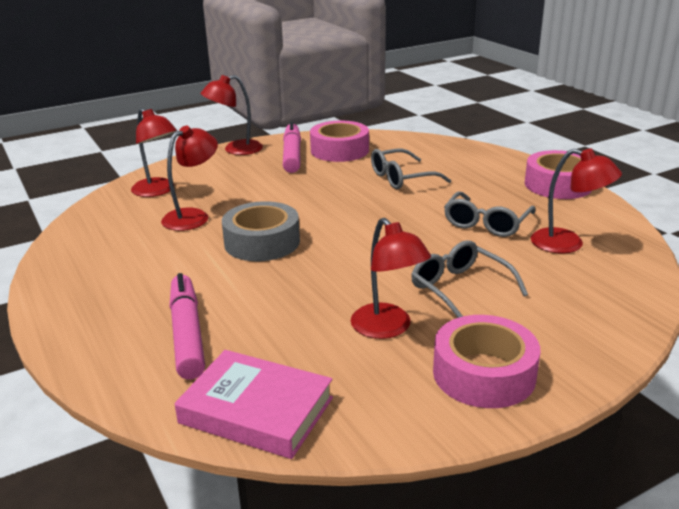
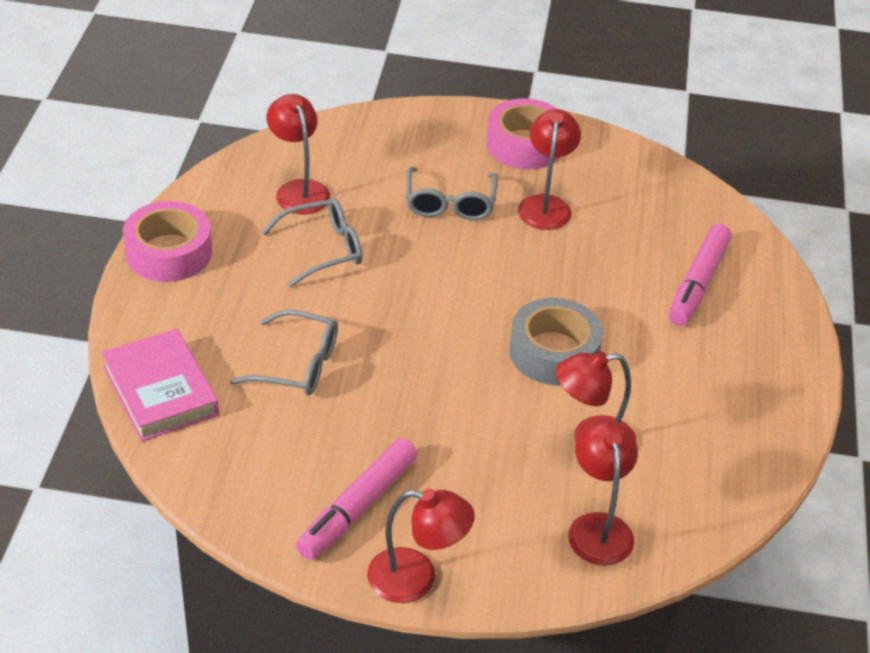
camera: 145 degrees left, 15 degrees up
(256, 410) = (690, 200): pink book -> pink book (160, 391)
(339, 150) = (286, 476): pink tape -> none

